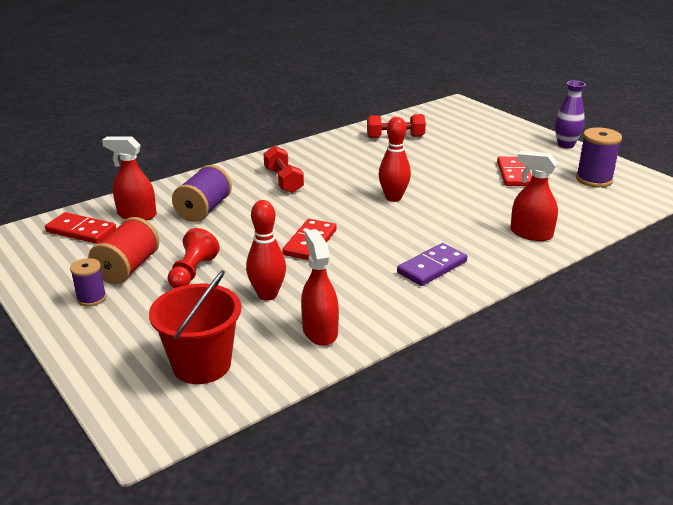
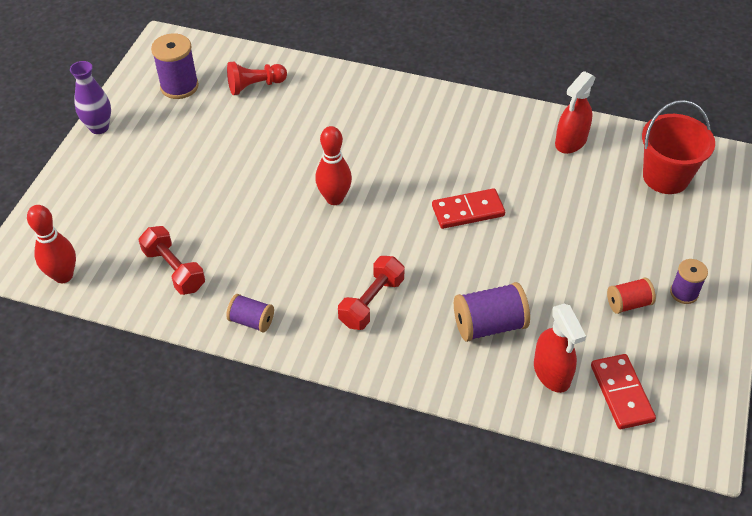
camera: 125 degrees left, 20 degrees up
(128, 268) = (628, 303): red spool -> red spool, size x0.61
(192, 272) = (586, 256): red pawn -> red pawn (255, 86)
(267, 295) = (563, 192): red bowling pin -> red bowling pin (63, 276)
(324, 146) = (252, 321): none -> purple spool
(432, 267) = (432, 123): purple domino -> none
(514, 174) = (208, 139): red domino -> none
(531, 234) = (325, 91): red spray bottle -> none

